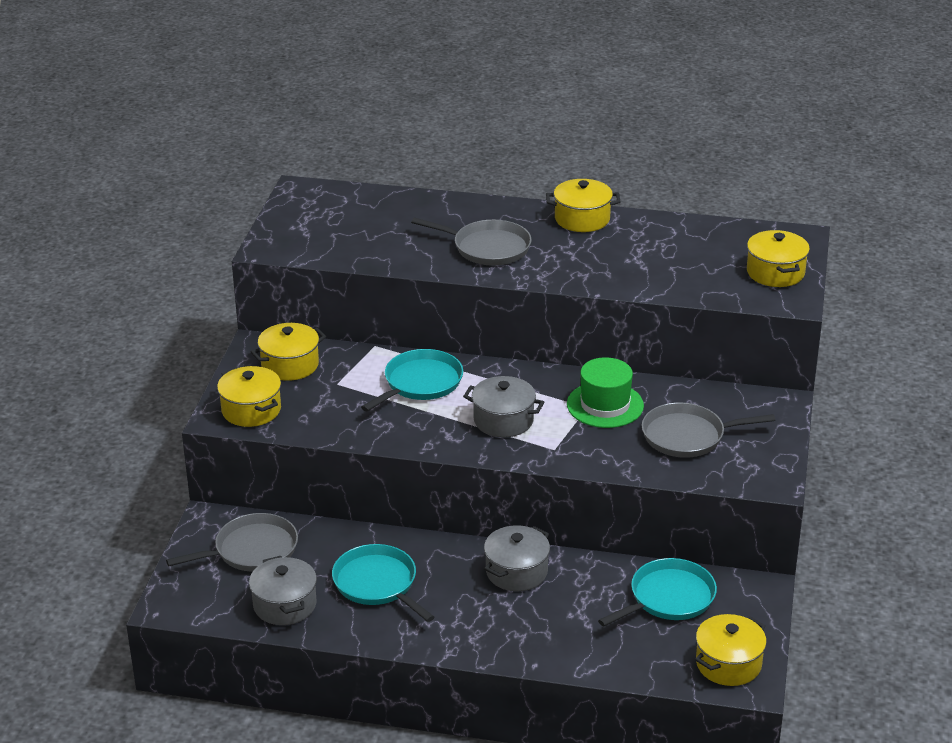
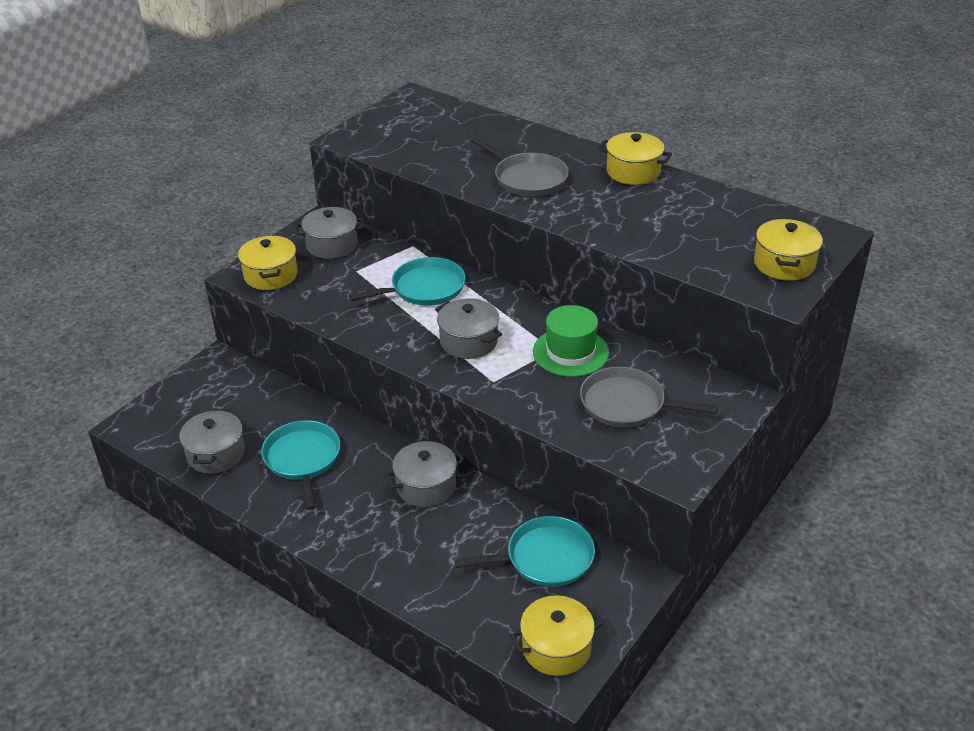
camera: 25 degrees right, 5 degrees up
(252, 550) = (228, 397): grey pan -> none
(290, 365) = (332, 245): yellow pot -> grey pot

